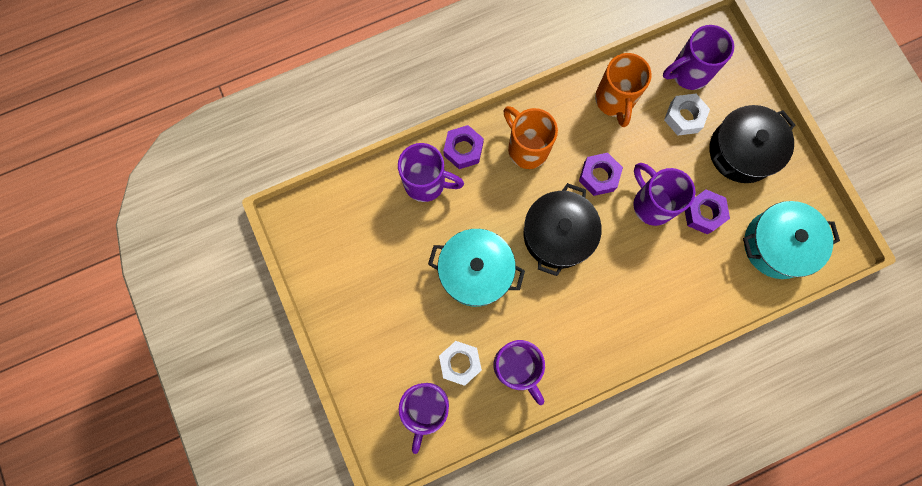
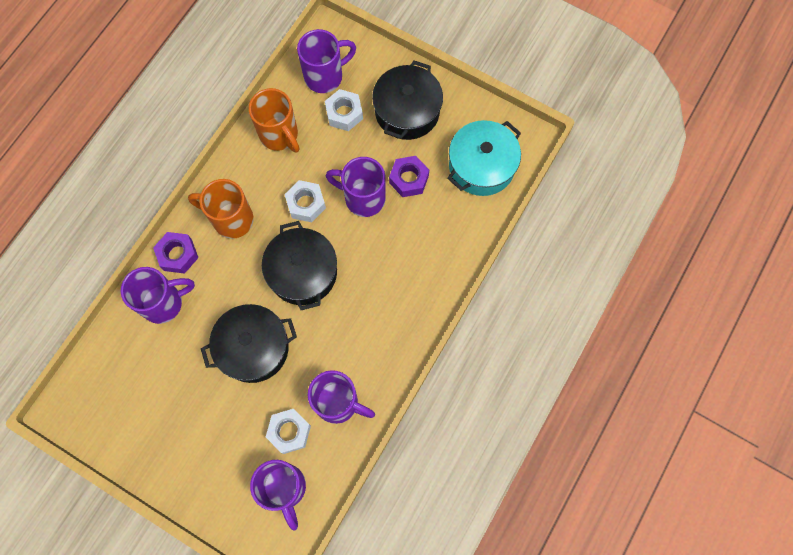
camera: 35 degrees left, 5 degrees down
(475, 271) = (253, 348): turquoise pot -> black pot
(598, 176) = (306, 204): purple nut -> white nut
(688, 73) = (325, 76): purple mug -> purple mug turned 150 degrees counterclockwise

